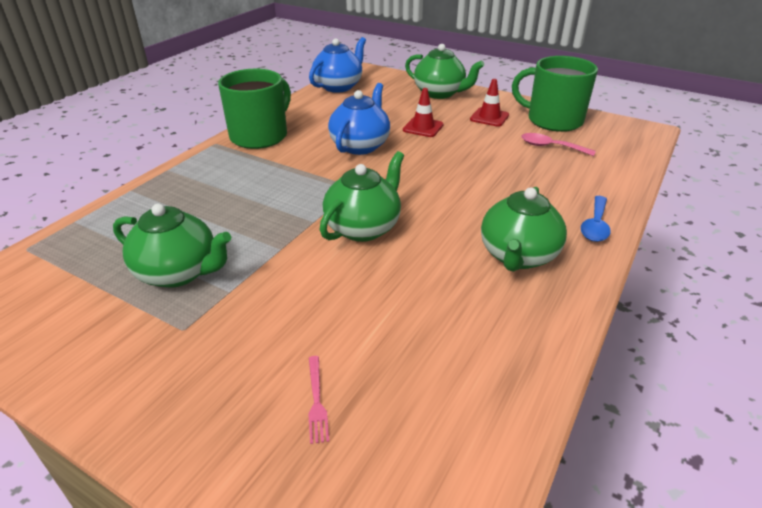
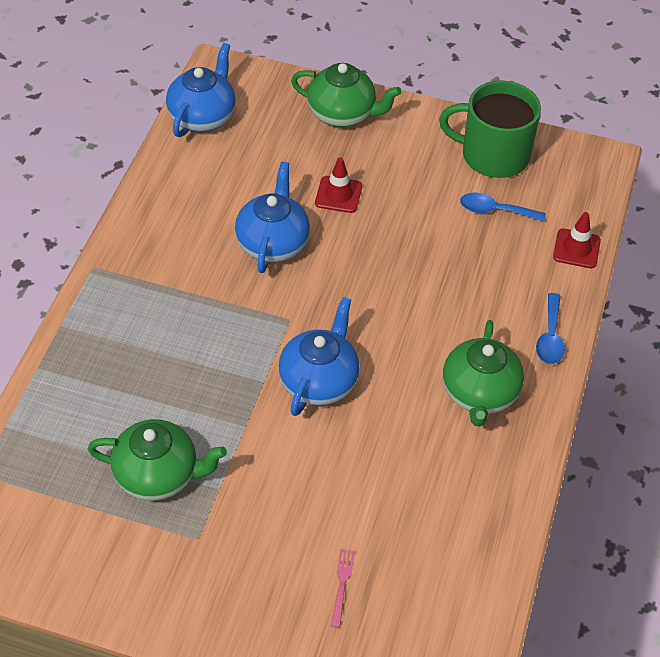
camera: 15 degrees left, 15 degrees up
(260, 136) = (142, 243): green mug -> none
(316, 401) = (342, 584): pink fork -> pink fork turned 150 degrees counterclockwise
(363, 227) = (319, 381): green teapot -> blue teapot
(489, 117) = (415, 160): red traffic cone -> red traffic cone (576, 249)
(550, 147) = (495, 210): pink spoon -> blue spoon

